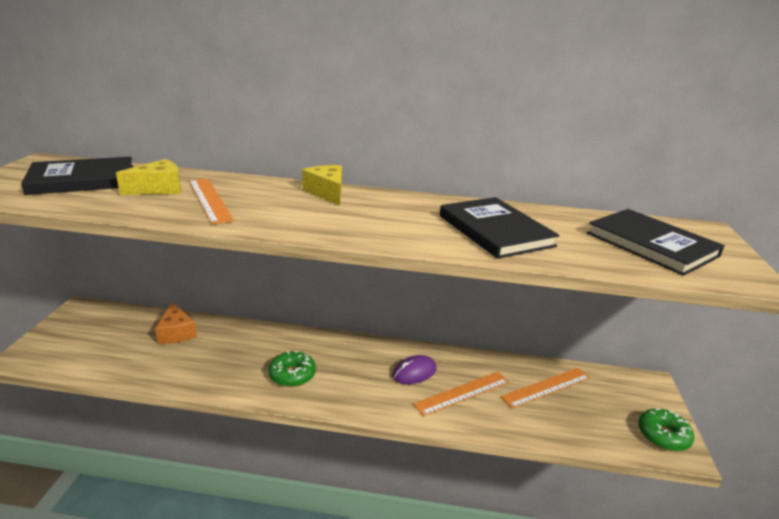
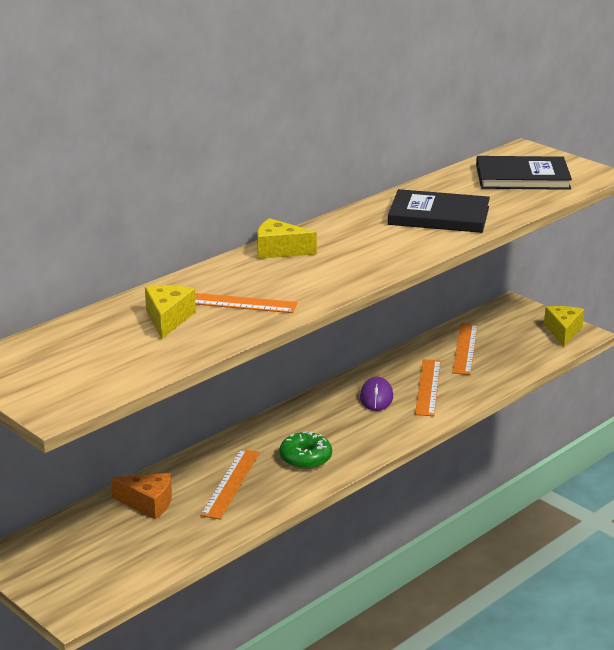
camera: 50 degrees left, 0 degrees up
(82, 180) = (88, 350): black book -> none
(228, 355) = (231, 483): none -> orange ruler
(663, 435) = (563, 331): green donut -> yellow cheese

